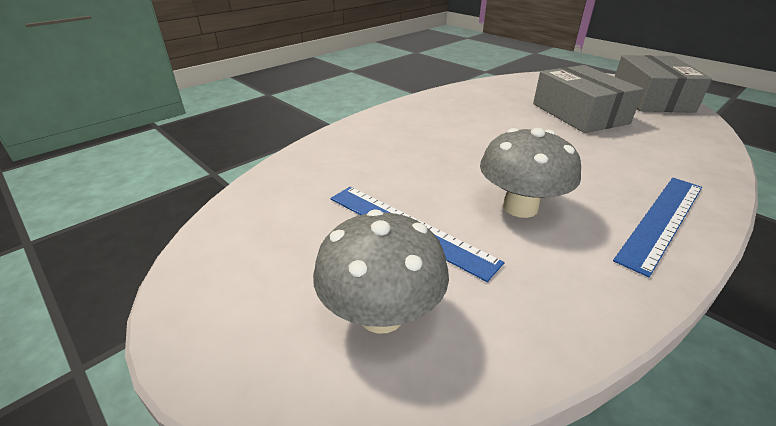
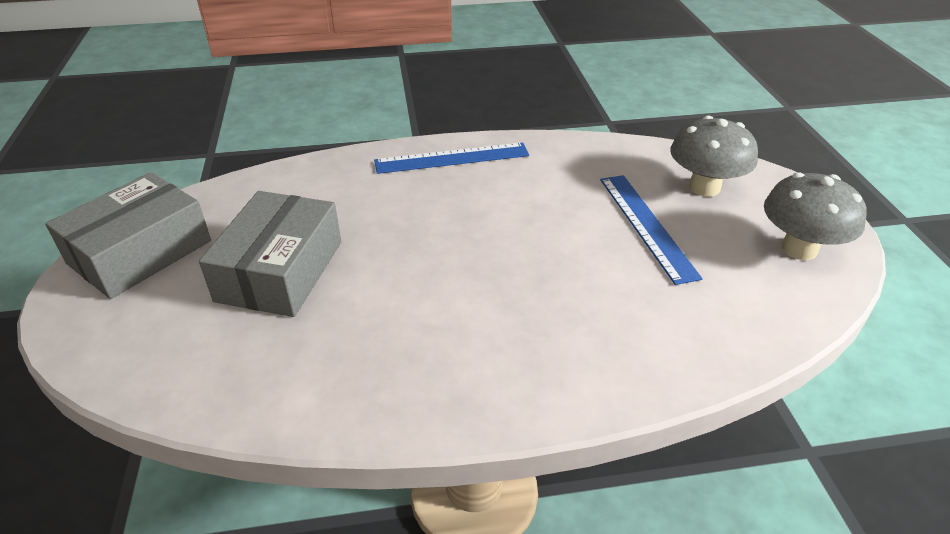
camera: 145 degrees left, 5 degrees up
(520, 207) = (536, 204): grey mushroom -> grey mushroom (799, 249)

